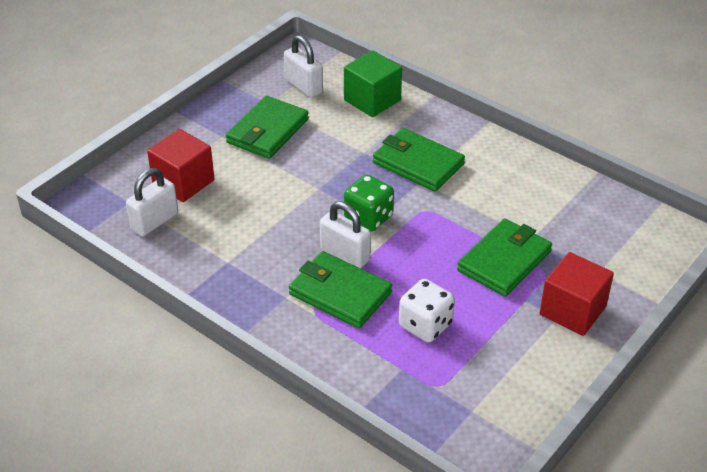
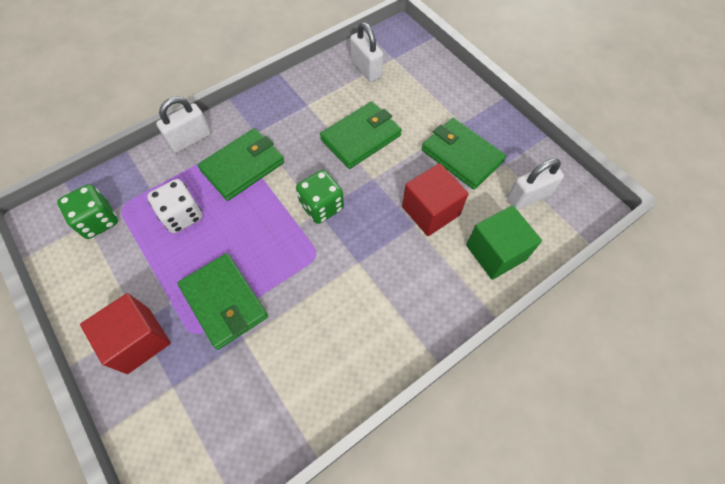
camera: 105 degrees right, 20 degrees up
(183, 182) = (407, 90): red cube -> red cube (430, 211)
(345, 255) = (283, 179): white padlock -> white padlock (190, 139)
(418, 163) = (384, 267): green wallet -> green wallet (361, 137)
(464, 399) = (98, 221): none -> green dice

